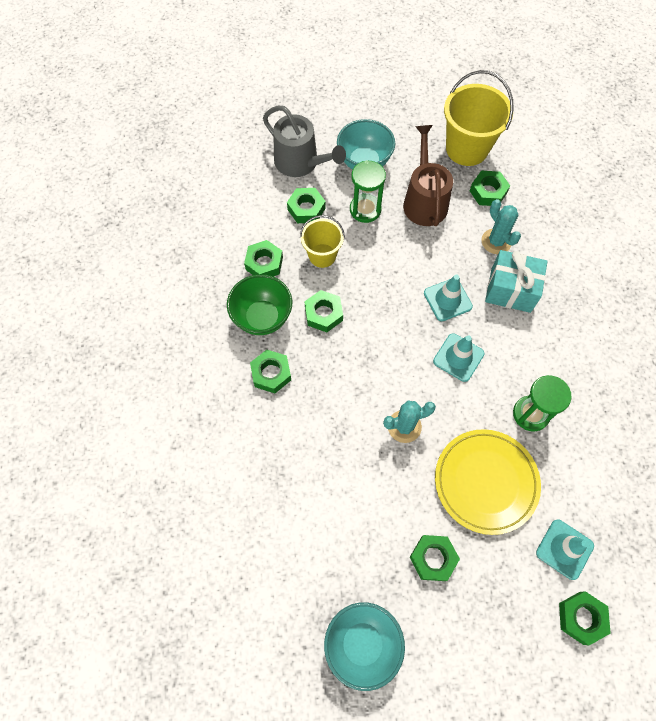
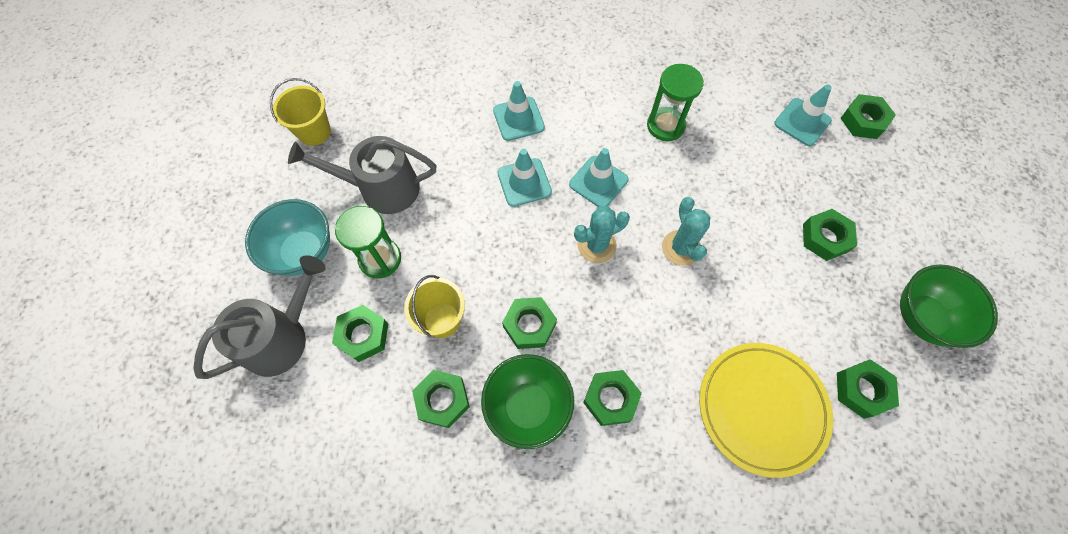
camera: 85 degrees left, 0 degrees up
(362, 643) = (922, 318): turquoise bowl -> green bowl
(424, 201) = (382, 188): brown watering can -> grey watering can
(467, 149) = (314, 132): yellow bucket -> yellow bucket, size x0.60
(485, 482) = (740, 177): yellow plate -> yellow plate (761, 408)
(488, 192) = (383, 120): green nut -> green nut (862, 390)
(496, 241) = (453, 122): turquoise cactus -> turquoise cactus (596, 245)
(510, 290) = (518, 119): turquoise gift -> turquoise traffic cone

